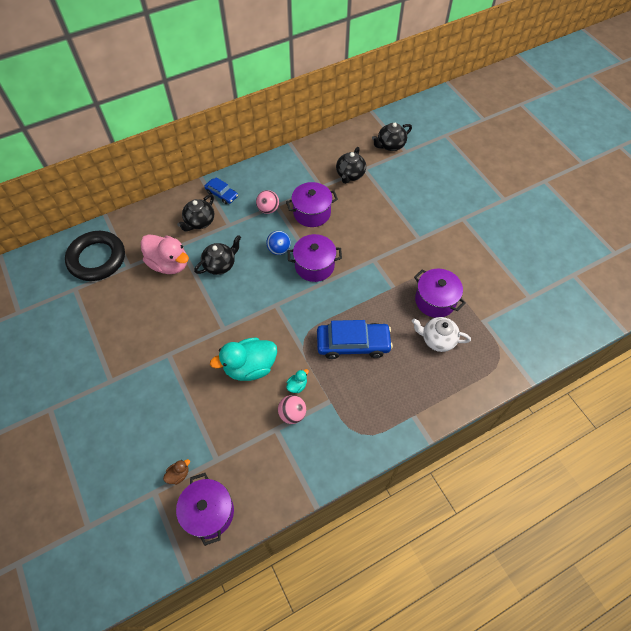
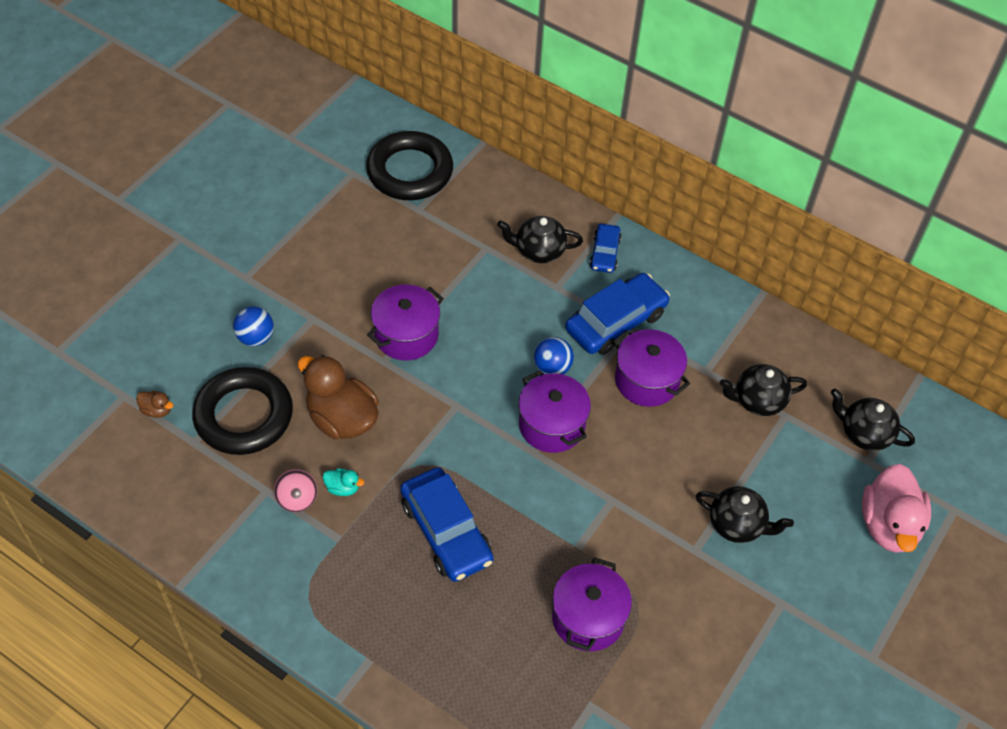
camera: 60 degrees right, 5 degrees down
(161, 392) = (255, 337): none -> blue ball
(169, 264) = (448, 251): pink duck -> pink duck (889, 525)
(209, 512) = (123, 466): purple pot -> purple pot (406, 335)
(215, 422) = (244, 415): none -> black ring
(220, 265) = (483, 309): black teapot -> black teapot (737, 524)
(250, 367) = (342, 419): turquoise duck -> brown duck
(268, 209) = (616, 322): pink ball -> blue car
(437, 339) = (517, 647): white teapot -> none

